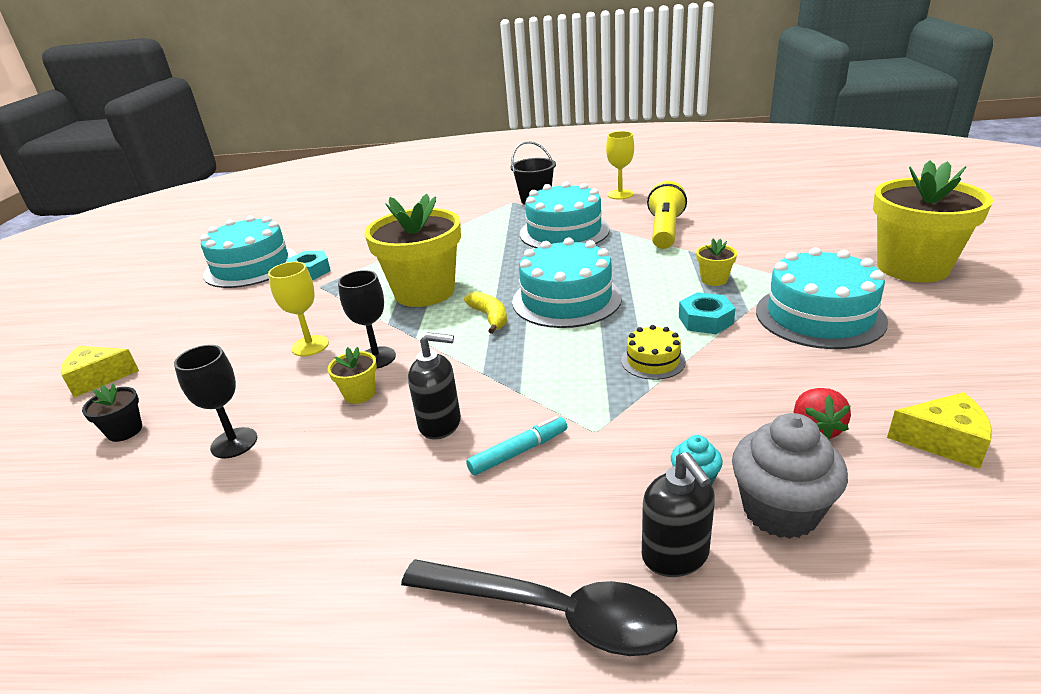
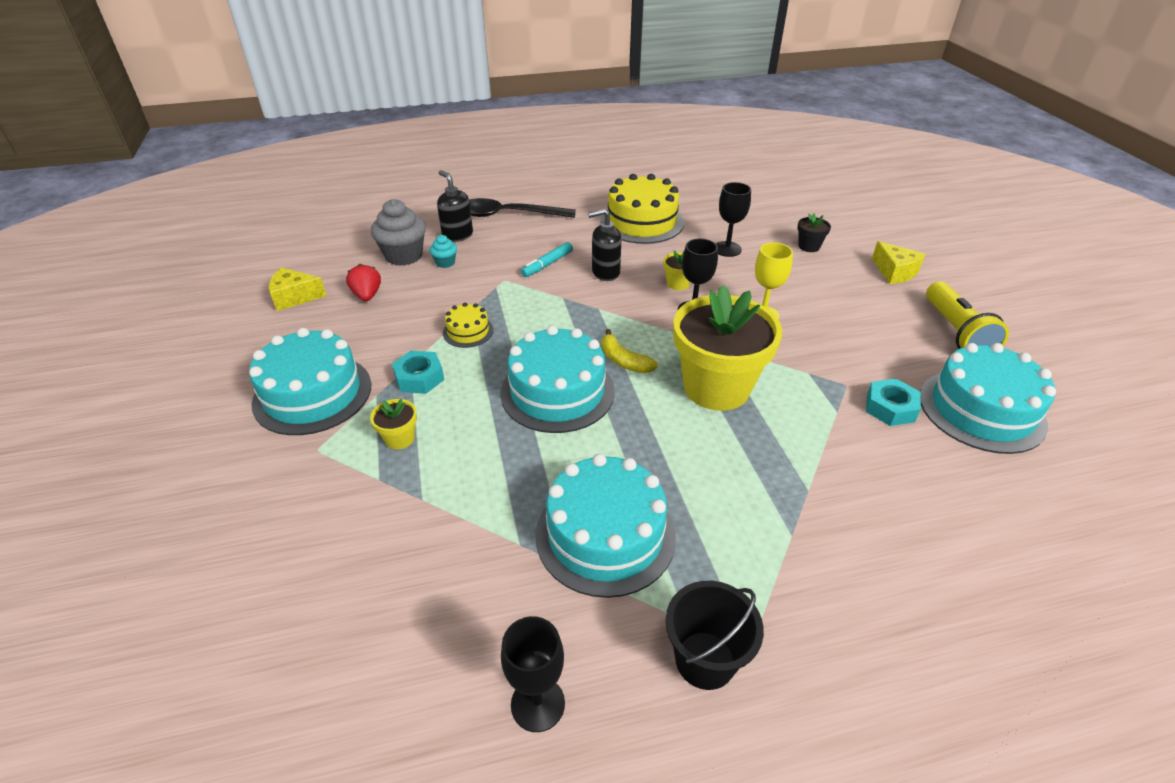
camera: 160 degrees right, 10 degrees up
(98, 378) = (894, 272): yellow cheese -> yellow cheese turned 90 degrees clockwise
(297, 532) = (642, 222): none -> yellow cake
(620, 194) = (538, 704): yellow goblet -> black goblet
(665, 231) = (450, 551): yellow flashlight -> yellow flashlight (955, 332)
(912, 267) = (163, 483): yellow flower pot -> none

